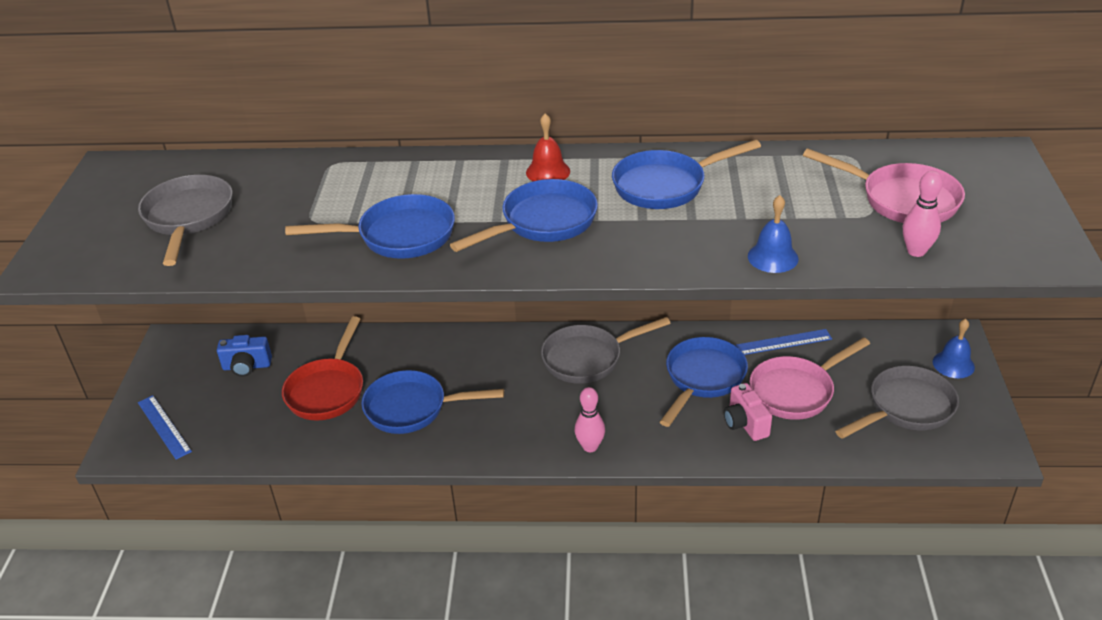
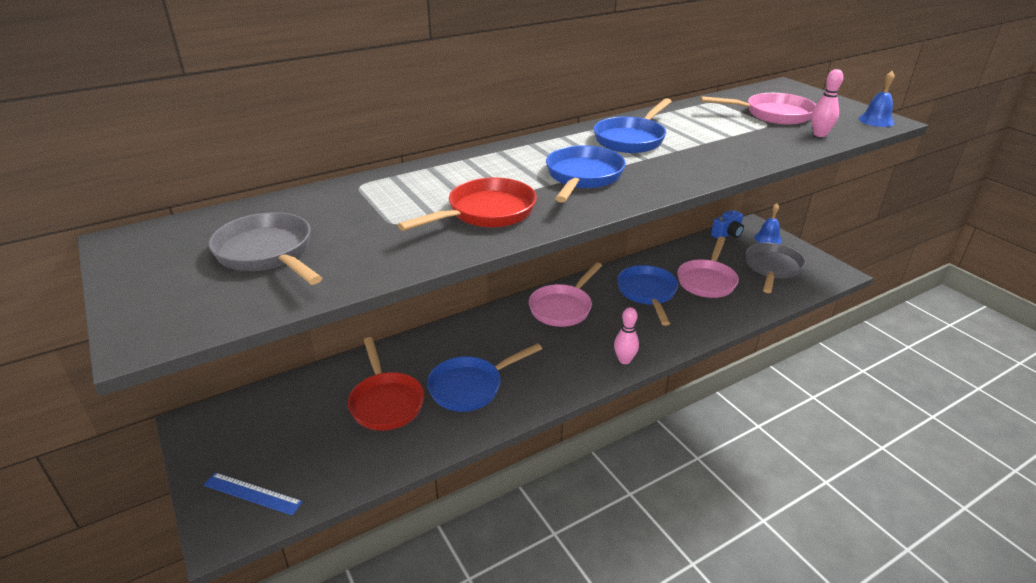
camera: 35 degrees left, 5 degrees down
(247, 366) = (292, 413): blue camera -> blue camera (727, 234)
(399, 236) = (486, 213): blue pan -> red pan
(548, 172) = (541, 150): red bell -> none
(588, 358) = (563, 308): grey pan -> pink pan
(745, 424) = (700, 309): pink camera -> none
(773, 257) = (753, 157): blue bell -> blue bell (876, 120)
(783, 342) = (670, 257): blue ruler -> none

